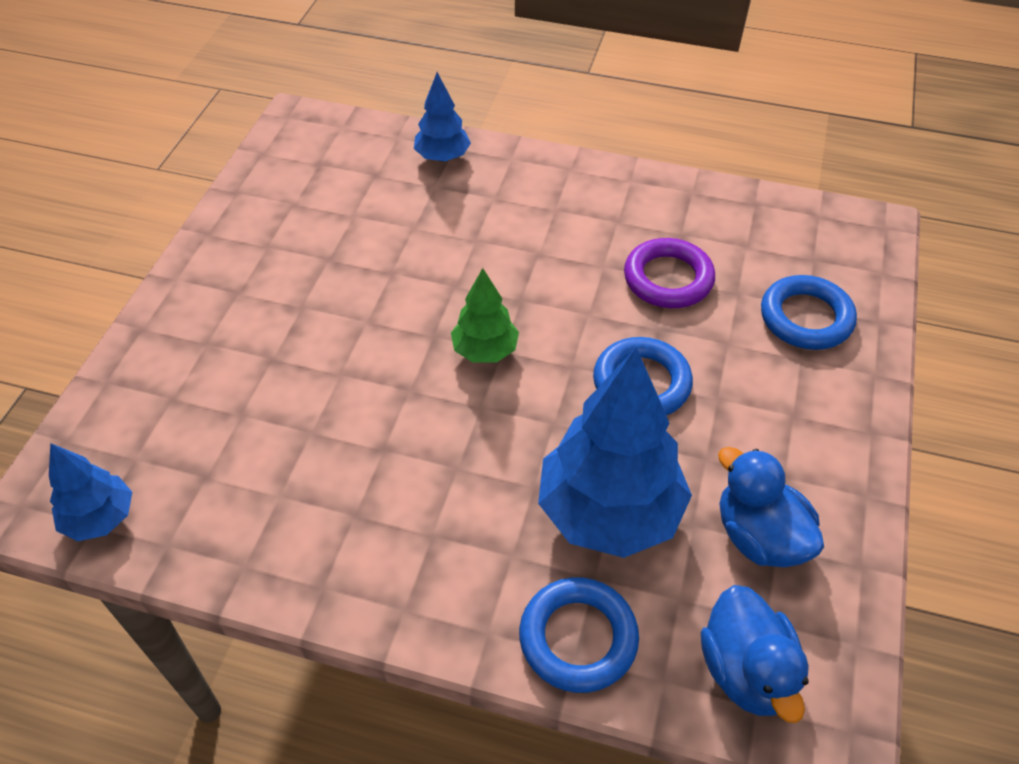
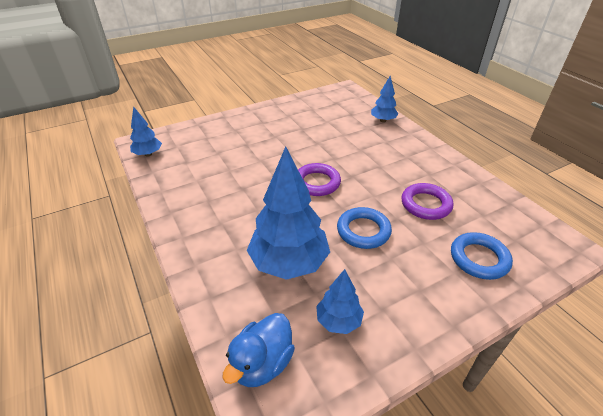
camera: 45 degrees right, 10 degrees down
(485, 351) = (317, 183): green tree -> purple ring
(578, 638) = (219, 292): blue ring -> none
(759, 536) = (338, 320): blue duck -> blue tree

